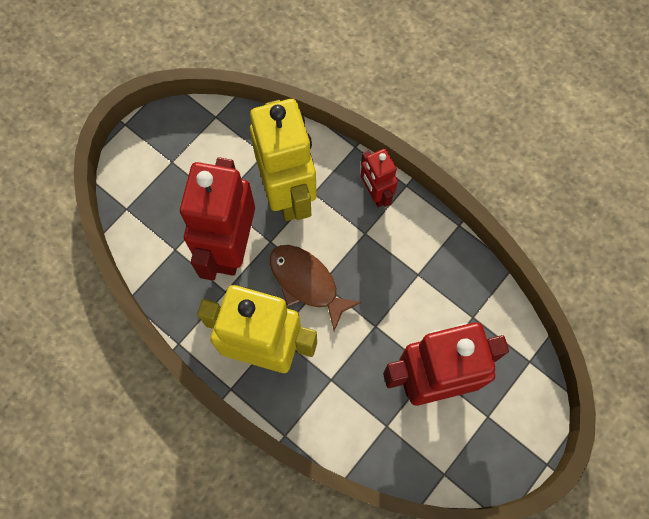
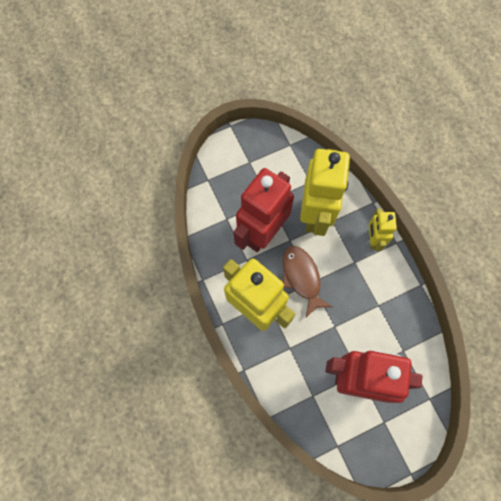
camera: 25 degrees right, 0 degrees up
(375, 193) = (373, 239): red robot -> yellow robot

